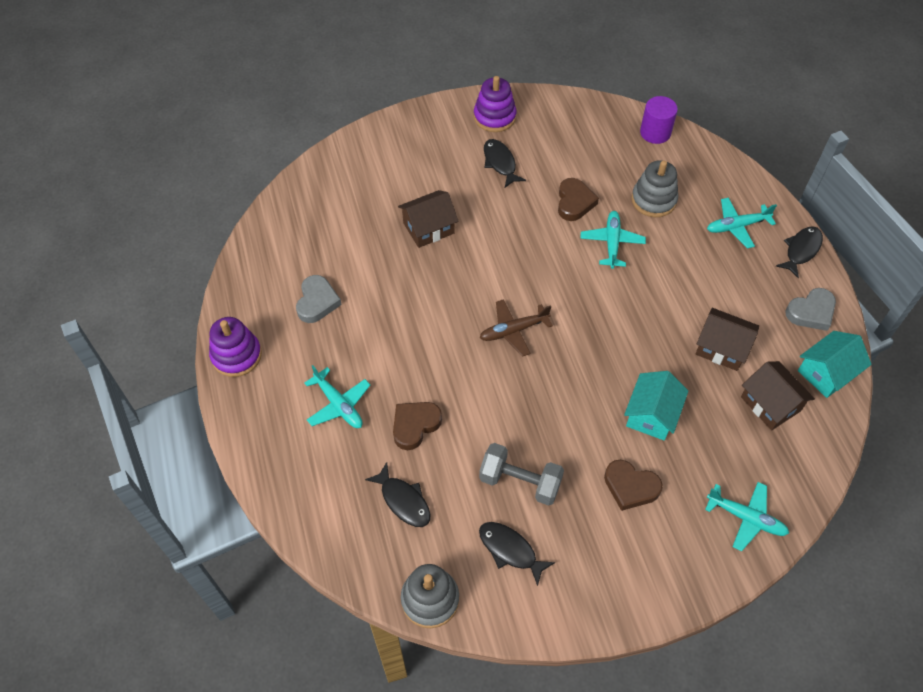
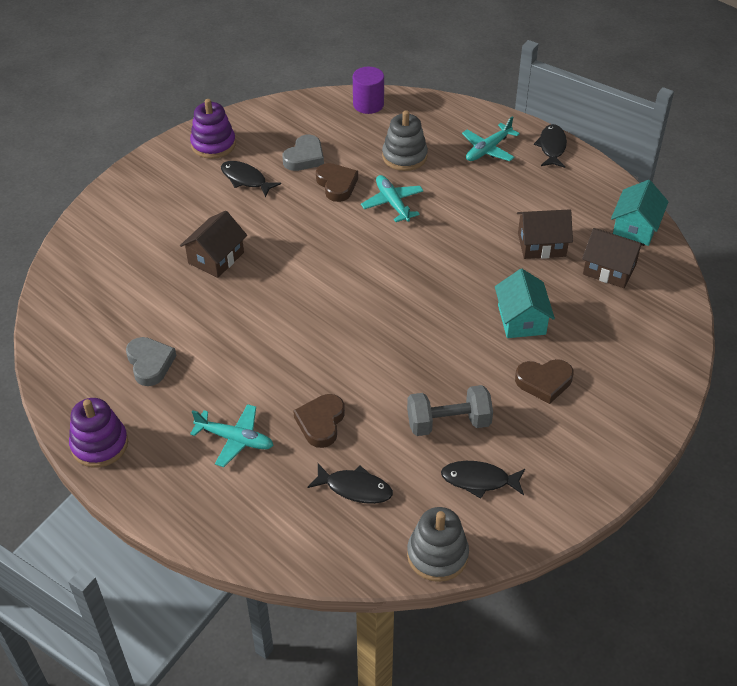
camera: 30 degrees left, 10 degrees down
(513, 330) = (356, 307): brown plane -> none
(746, 518) = (651, 361): turquoise plane -> none
(811, 312) = (592, 189): grey heart -> grey heart (304, 157)

